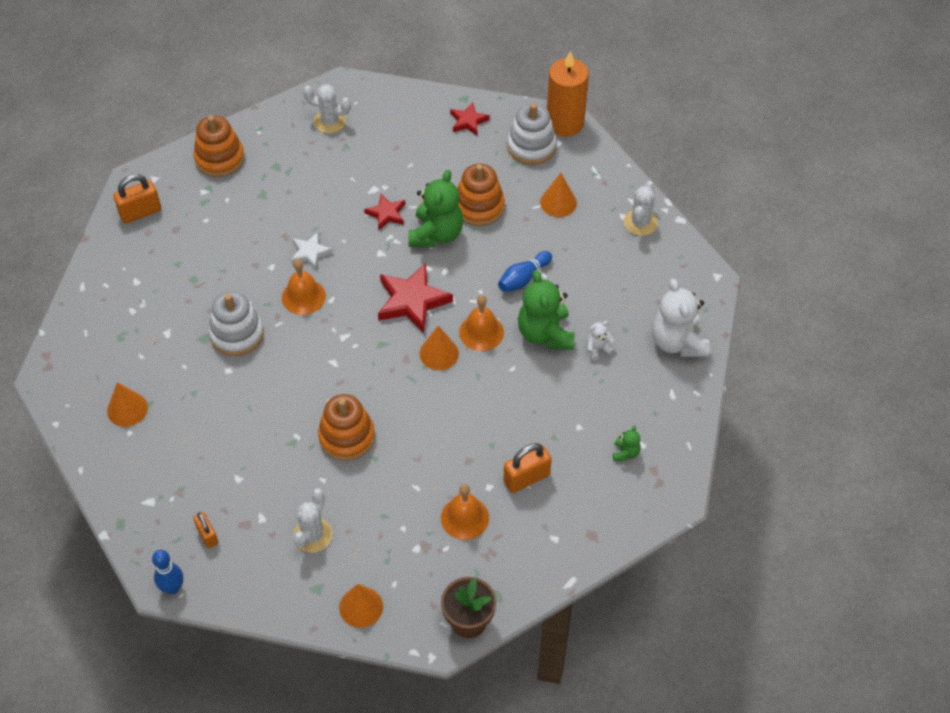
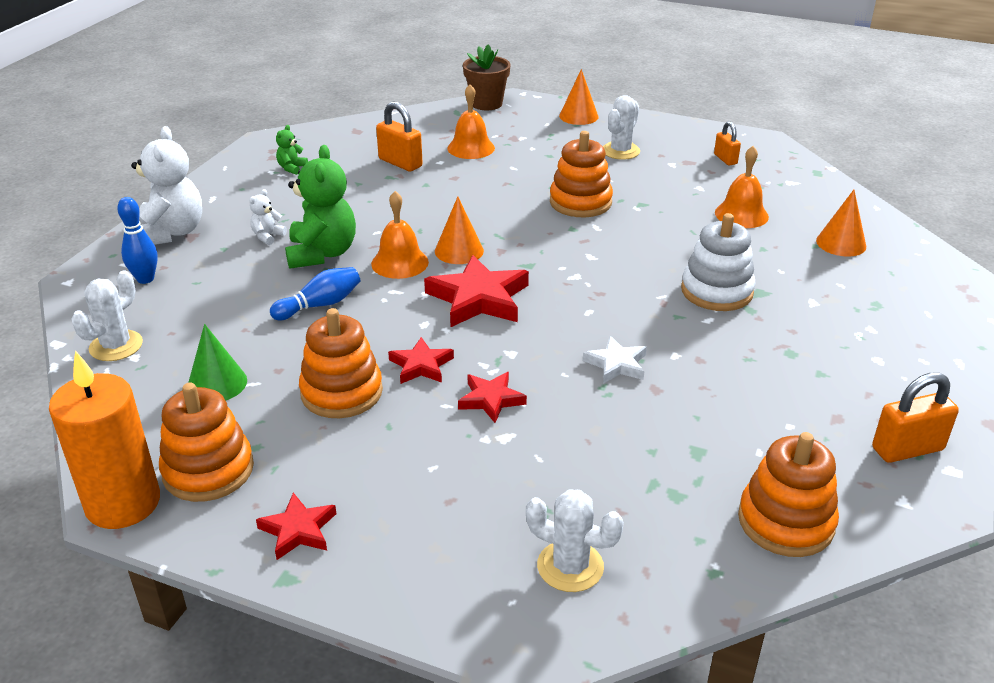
camera: 170 degrees left, 20 degrees down
(173, 588) = (752, 137): blue bowling pin -> blue bowling pin (145, 279)
(303, 296) = (627, 318): orange bell -> orange bell (741, 214)
(436, 234) = (421, 365): green teddy bear -> red star
(526, 478) = (400, 163): orange padlock -> orange padlock turned 60 degrees clockwise
(531, 146) = (208, 470): white stacking toy -> orange stacking toy
(558, 202) = (217, 383): orange cone -> green cone
(598, 349) = (268, 236): white teddy bear -> white teddy bear turned 135 degrees clockwise

